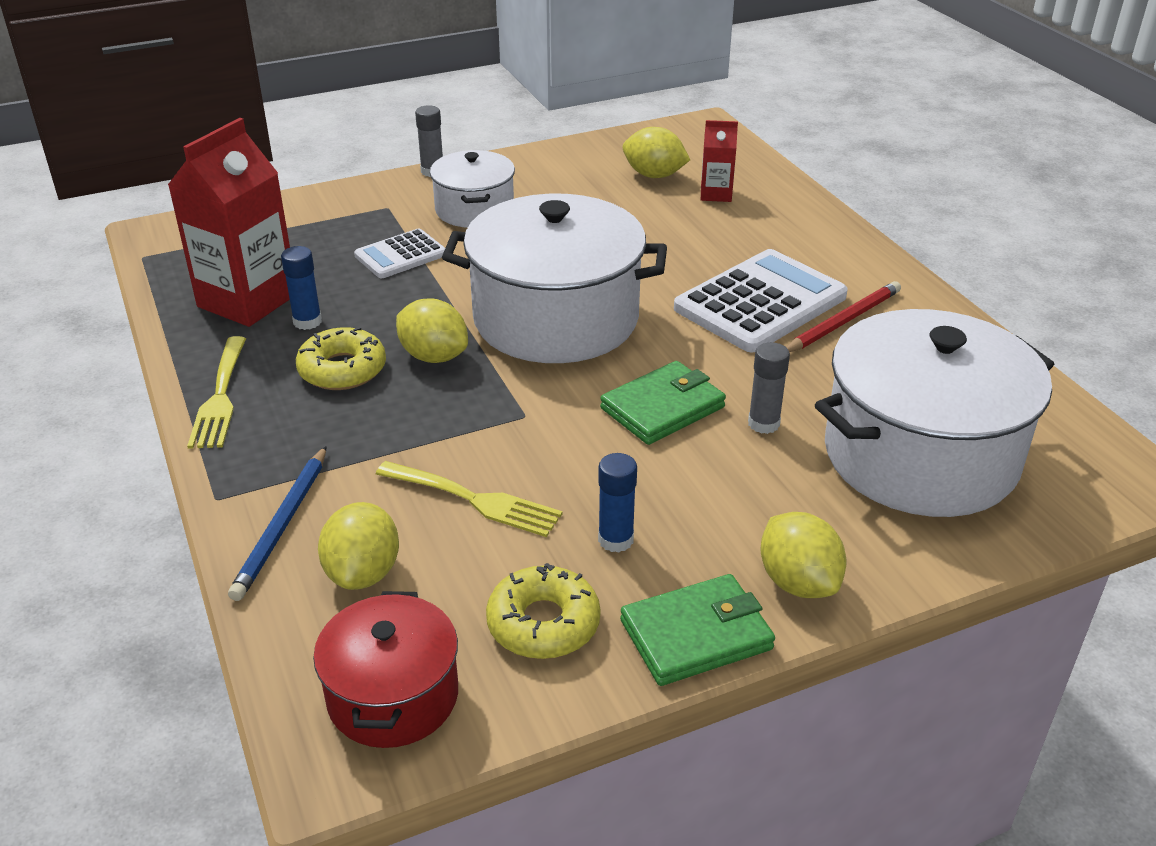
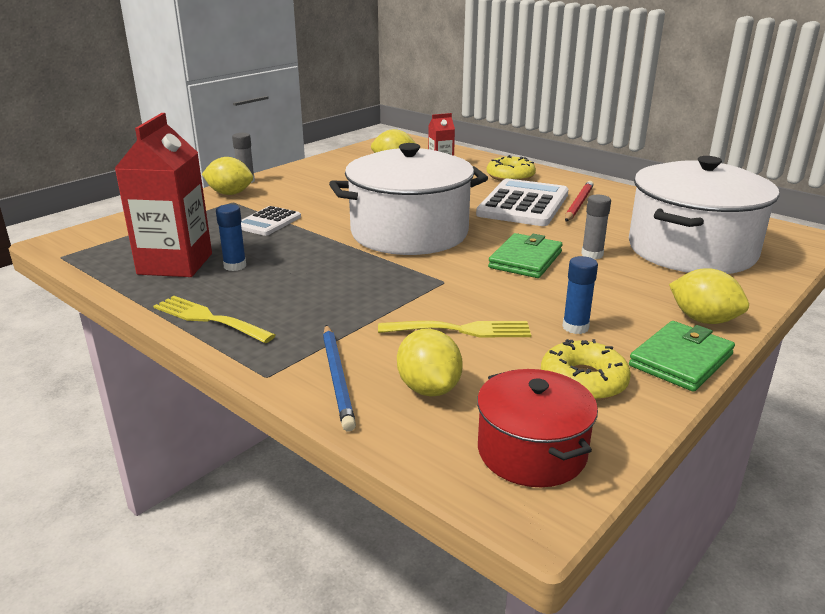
camera: 25 degrees left, 10 degrees down
(220, 397) = (208, 319): yellow fork -> yellow fork turned 150 degrees clockwise
(342, 369) = (289, 285): yellow donut -> yellow donut (510, 176)
(434, 356) = (348, 265): yellow lemon -> yellow lemon (230, 193)
(474, 210) = (296, 193): white pot -> none

